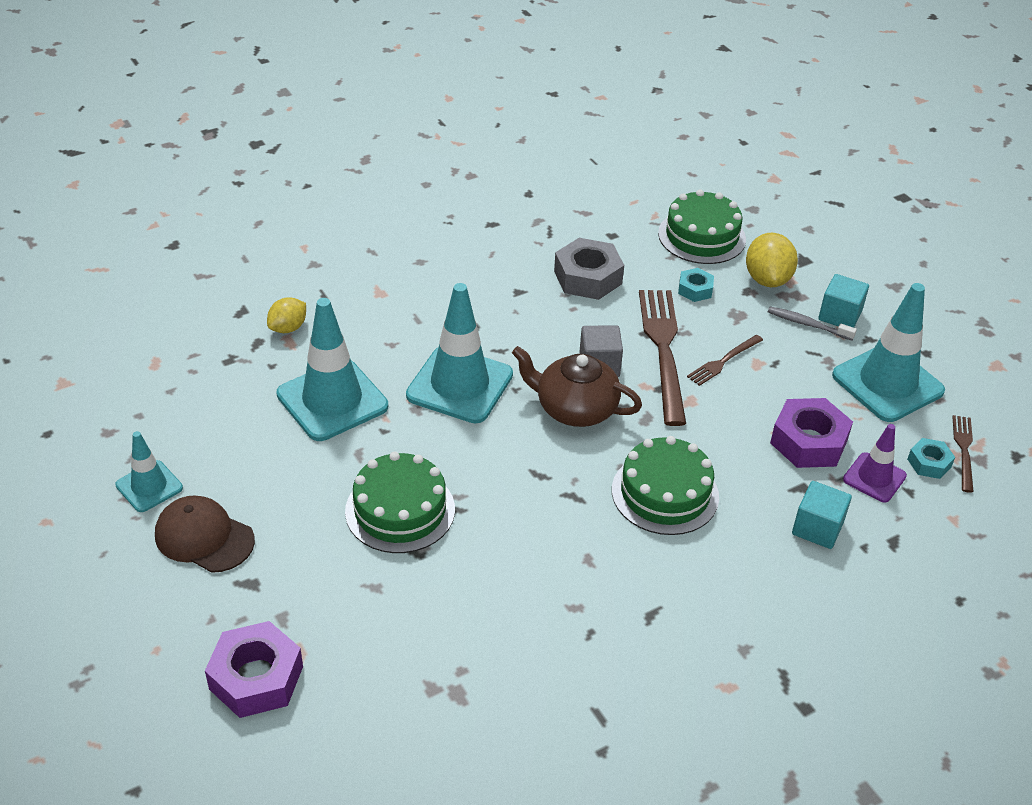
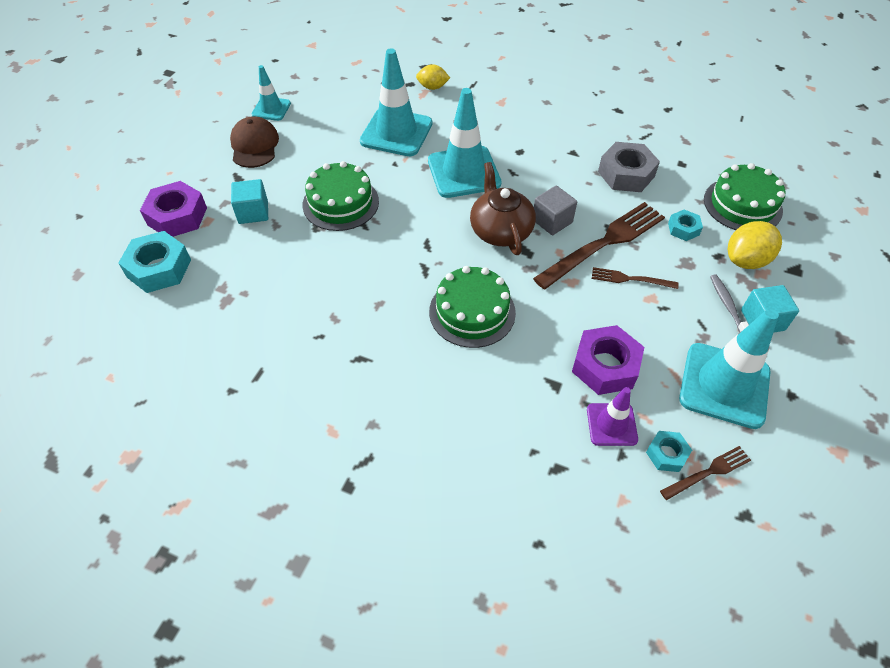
camera: 55 degrees right, 10 degrees up
(336, 738) = (159, 268): none -> turquoise nut
(817, 528) = (523, 413): turquoise cube -> turquoise cube (253, 212)

